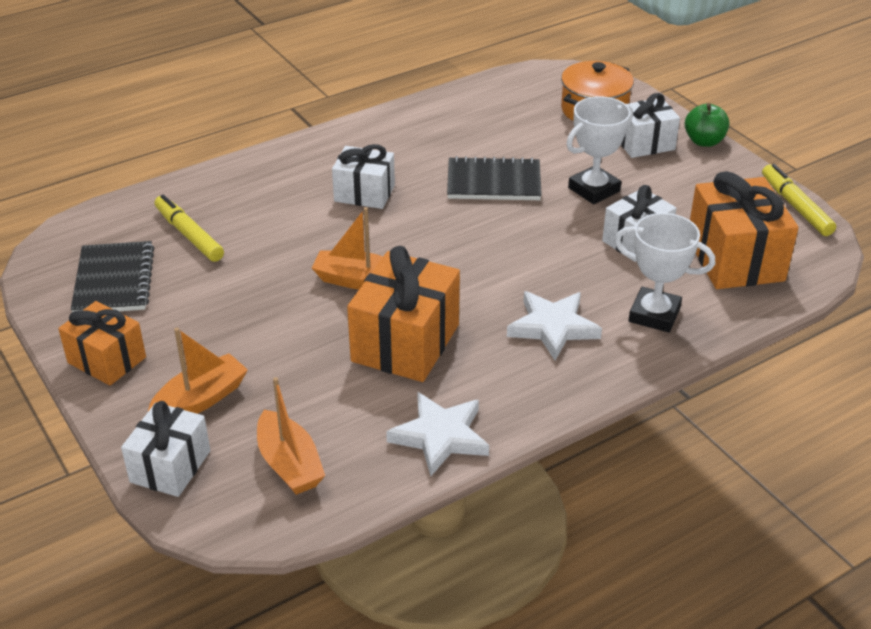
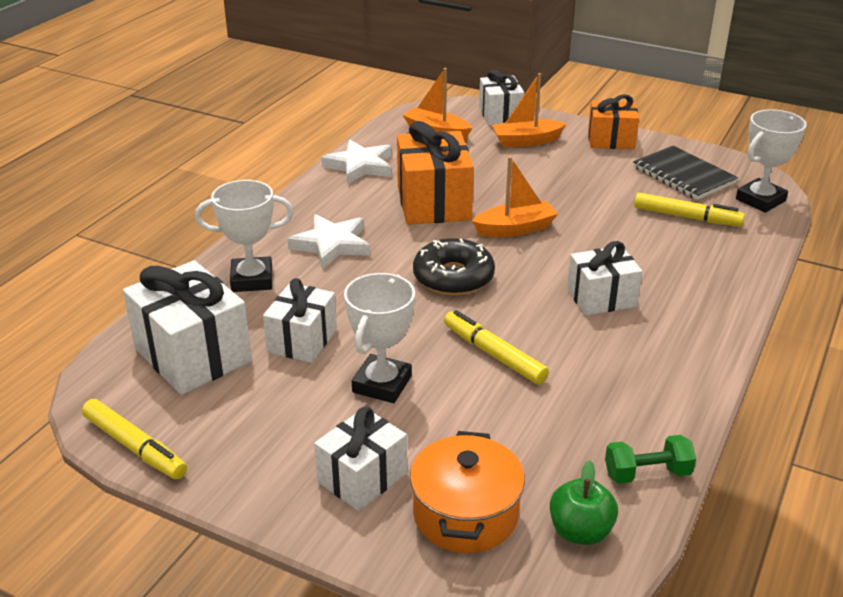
camera: 150 degrees right, 5 degrees down
(96, 227) = (760, 200): none -> white trophy
(201, 399) = (526, 141): orange boat -> orange boat turned 60 degrees clockwise
(465, 252) = (453, 277): none -> black donut
(469, 94) = (647, 473): none -> green dumbbell
(494, 182) = (494, 354): black notebook -> yellow marker
(704, 141) = (284, 514): green apple -> green apple (580, 531)
(735, 259) = (193, 355): orange gift -> white gift

